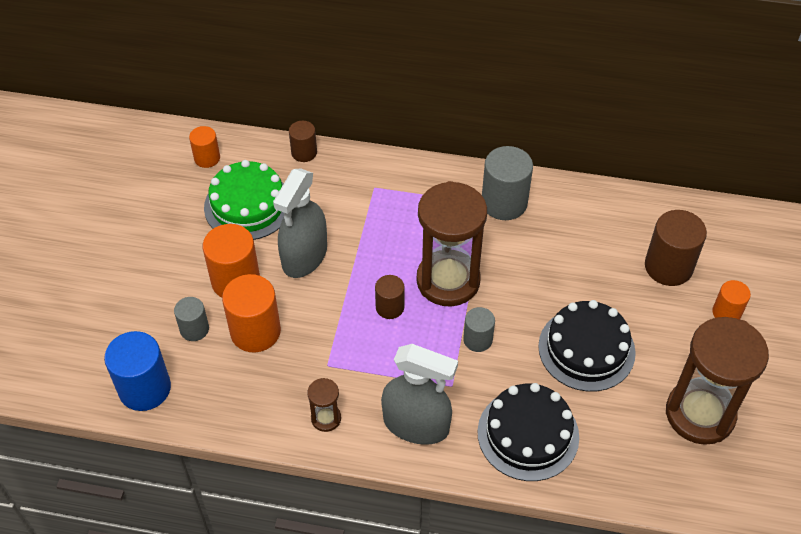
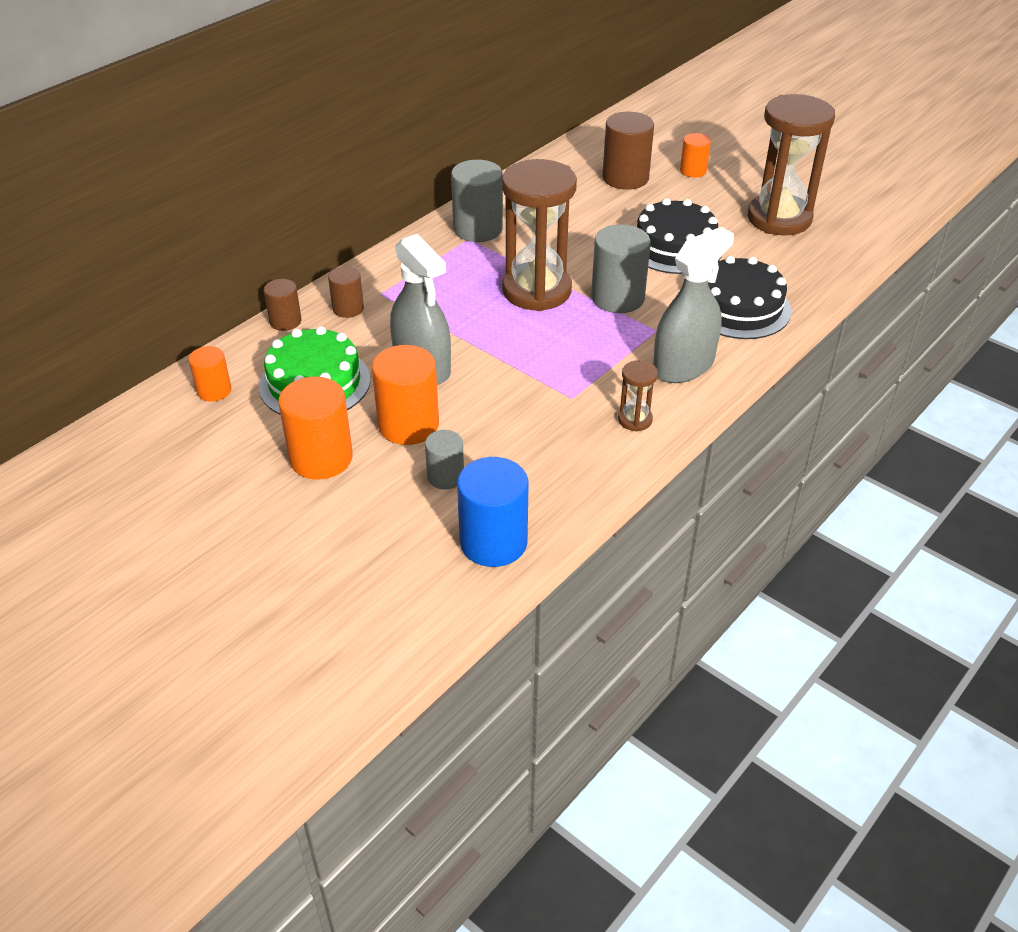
camera: 60 degrees left, 10 degrees down
(255, 331) = (488, 432): orange cylinder -> orange cylinder (321, 458)
(390, 307) = (536, 335): brown cylinder -> brown cylinder (348, 308)
(477, 340) = (617, 298): grey cylinder -> grey cylinder, size x1.73

